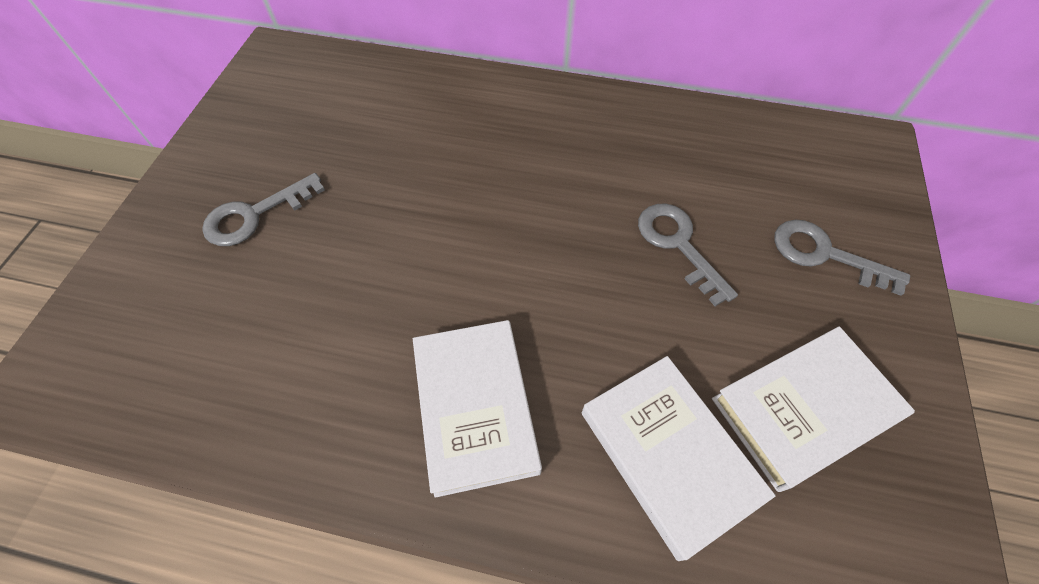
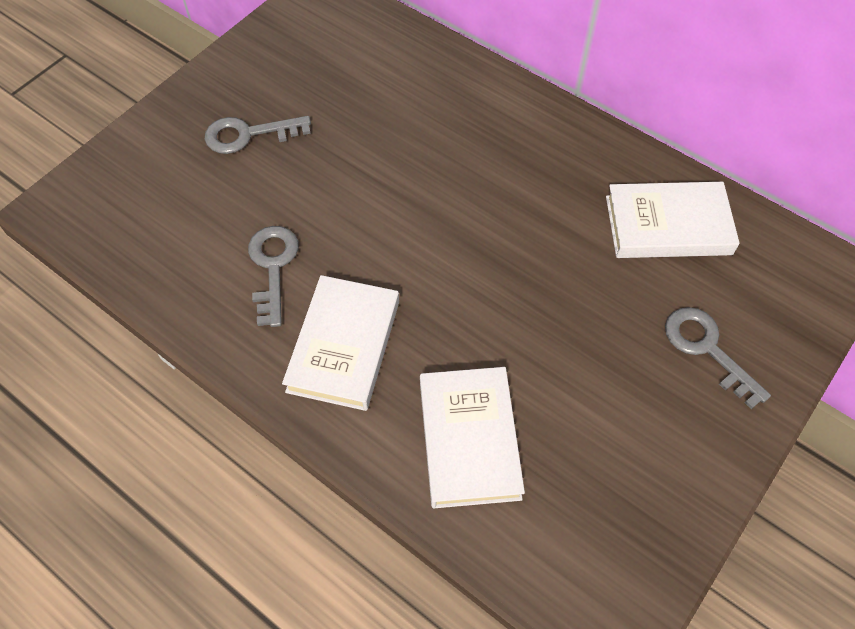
camera: 25 degrees right, 0 degrees up
(678, 245) = (579, 290): grey key -> grey key (273, 267)
(803, 409) = (599, 455): white book -> white book (668, 225)

